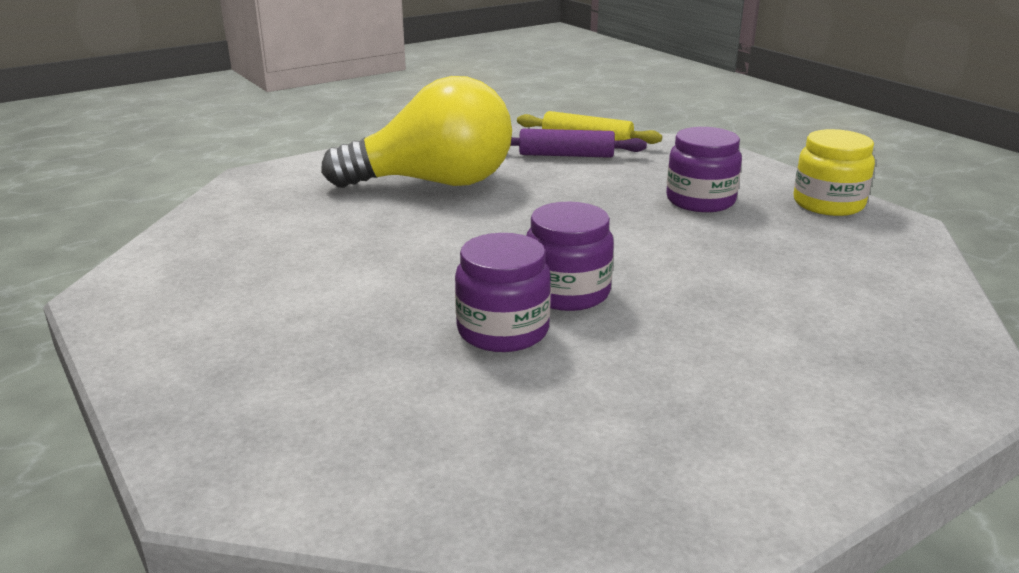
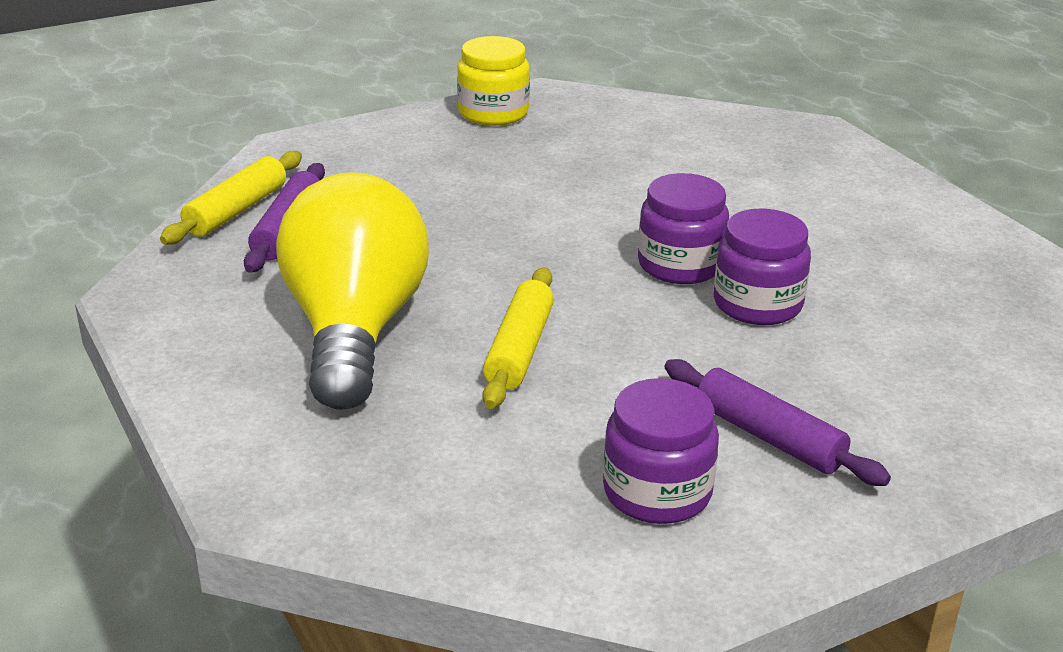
camera: 85 degrees left, 5 degrees up
(280, 331) = (768, 436): none -> purple rolling pin
(413, 232) = (519, 350): none -> yellow rolling pin
(700, 200) = (467, 170): purple jar -> purple jar (657, 492)

